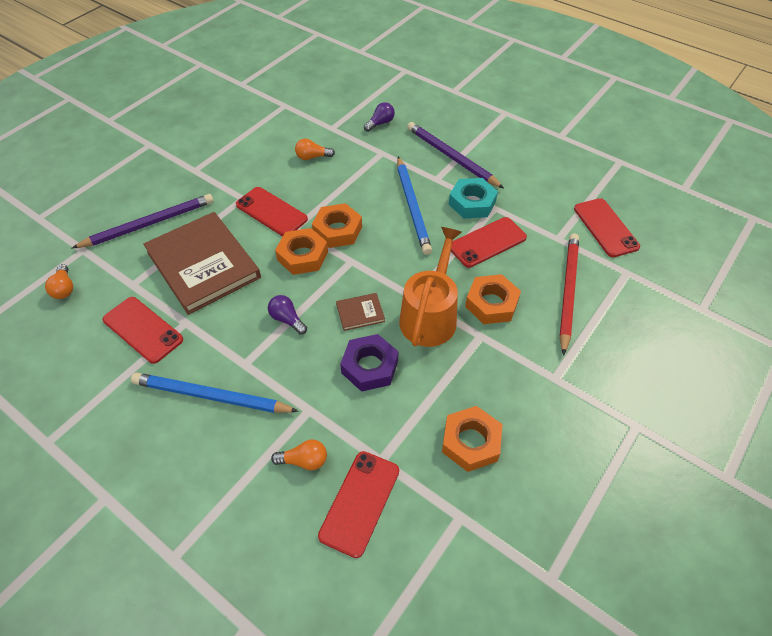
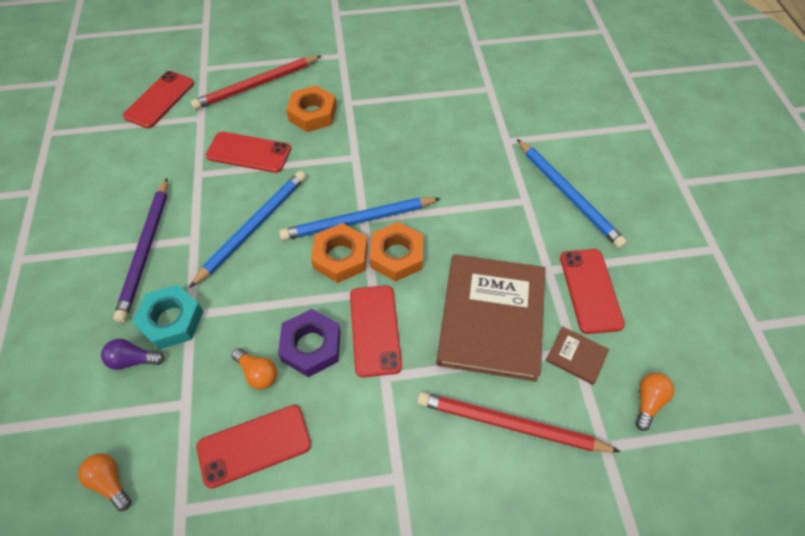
camera: 135 degrees left, 5 degrees up
(149, 224) = (510, 425): purple pencil -> red pencil
(287, 319) = (464, 209): purple light bulb -> none
(304, 461) = (536, 117): orange light bulb -> orange light bulb (110, 482)
(353, 257) = (358, 221): none -> blue pencil
(360, 313) = (406, 173): brown book -> brown book (576, 356)
(360, 503) = (522, 80): red phone -> red phone (254, 445)
(370, 366) = (440, 136): purple nut -> purple nut (311, 346)
(430, 316) = (362, 136): orange watering can -> none
(471, 442) = (430, 62): orange nut -> none
(472, 203) = (206, 192): turquoise nut -> turquoise nut (171, 320)

